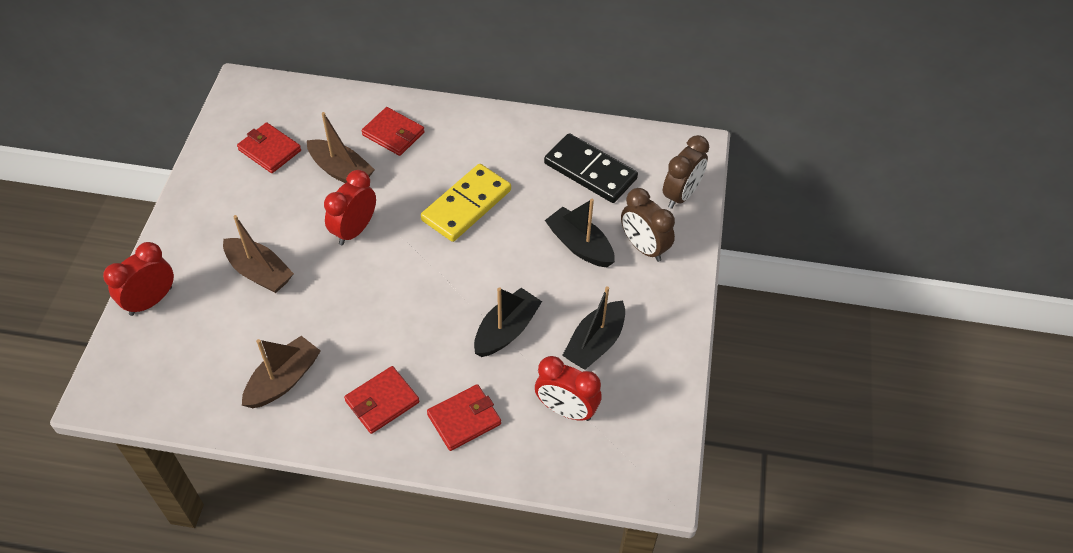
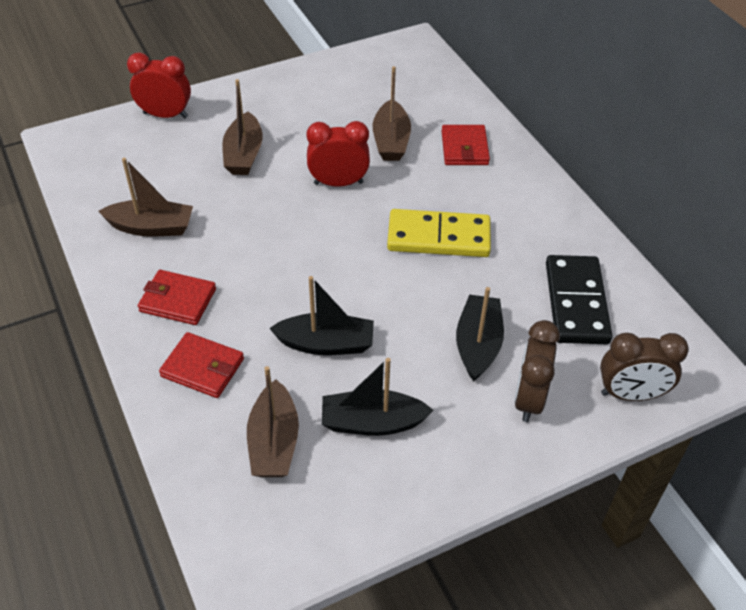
camera: 55 degrees right, 5 degrees down
(269, 150) = (368, 91): red wallet -> none
(566, 410) = (274, 442): red clock -> brown boat

